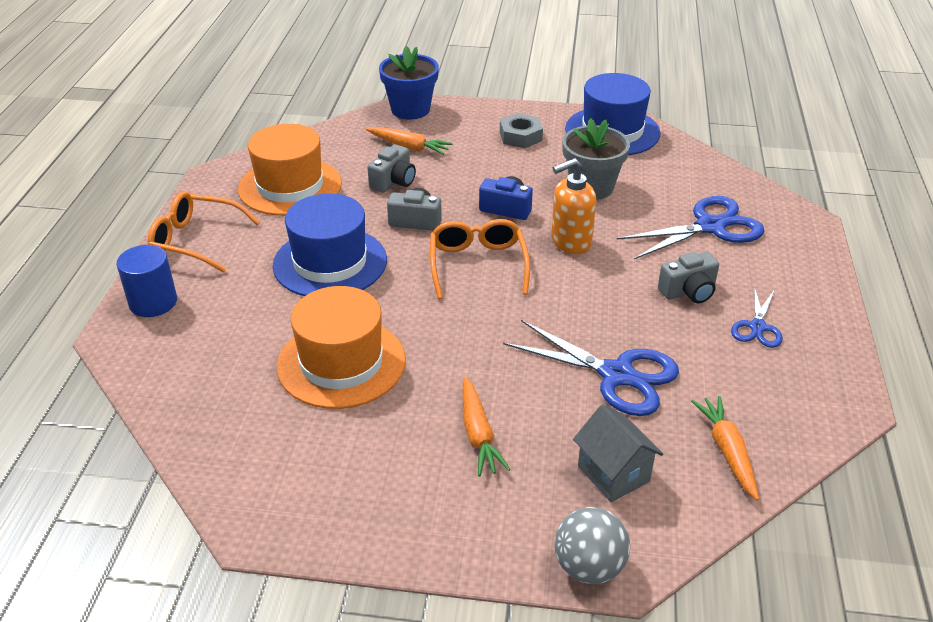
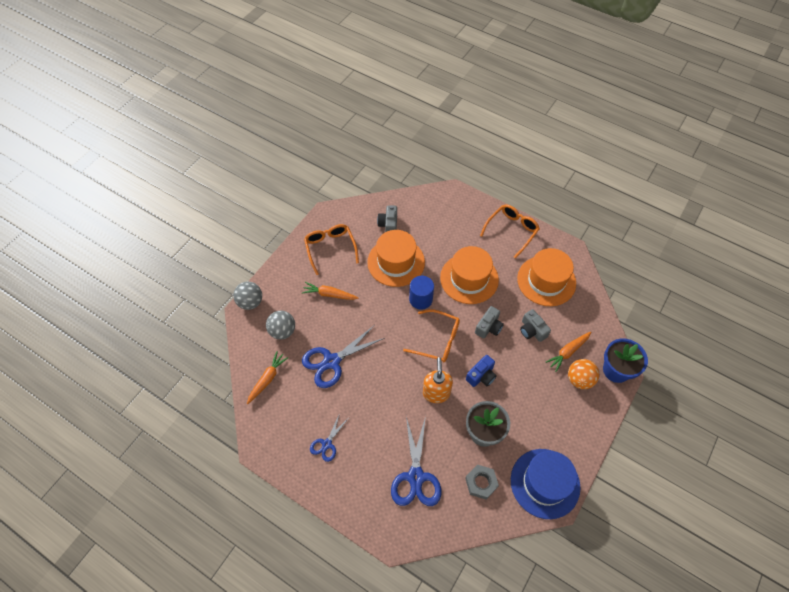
camera: 115 degrees right, 20 degrees up
(153, 302) = (470, 207): blue cylinder -> blue cylinder (420, 299)
(330, 262) = (469, 278): blue hat -> orange hat
(358, 479) = (330, 248): none -> orange glasses
(446, 132) = (579, 379): none -> orange ball
(520, 136) = (558, 421): grey nut -> grey nut (481, 483)
(613, 474) = (282, 331): grey house -> grey ball
(688, 291) = (368, 428): grey camera -> grey camera (388, 224)
(727, 451) = (267, 379): orange carrot -> orange carrot turned 75 degrees counterclockwise
(757, 327) = (327, 444): blue scissors -> blue scissors turned 105 degrees counterclockwise

